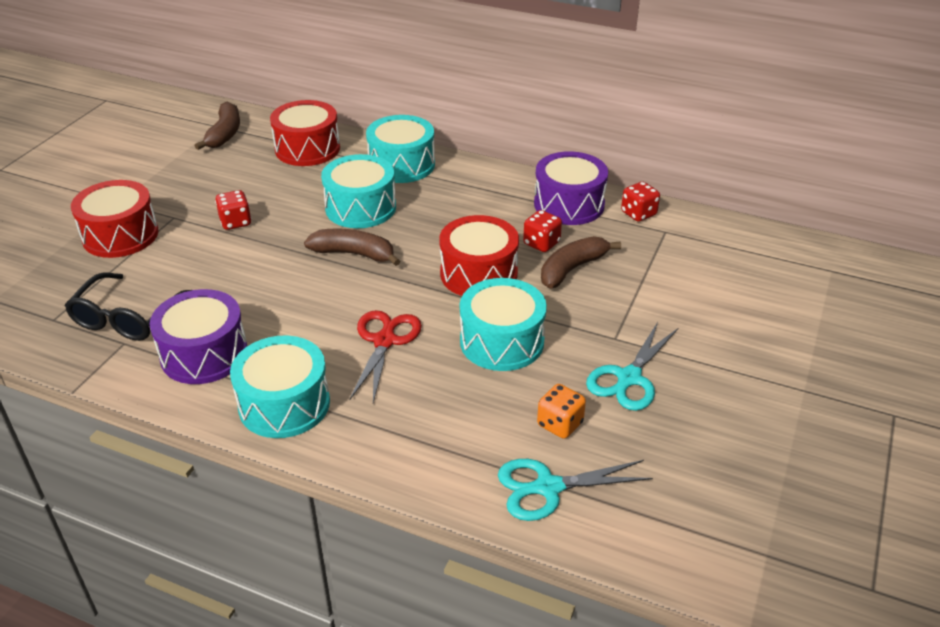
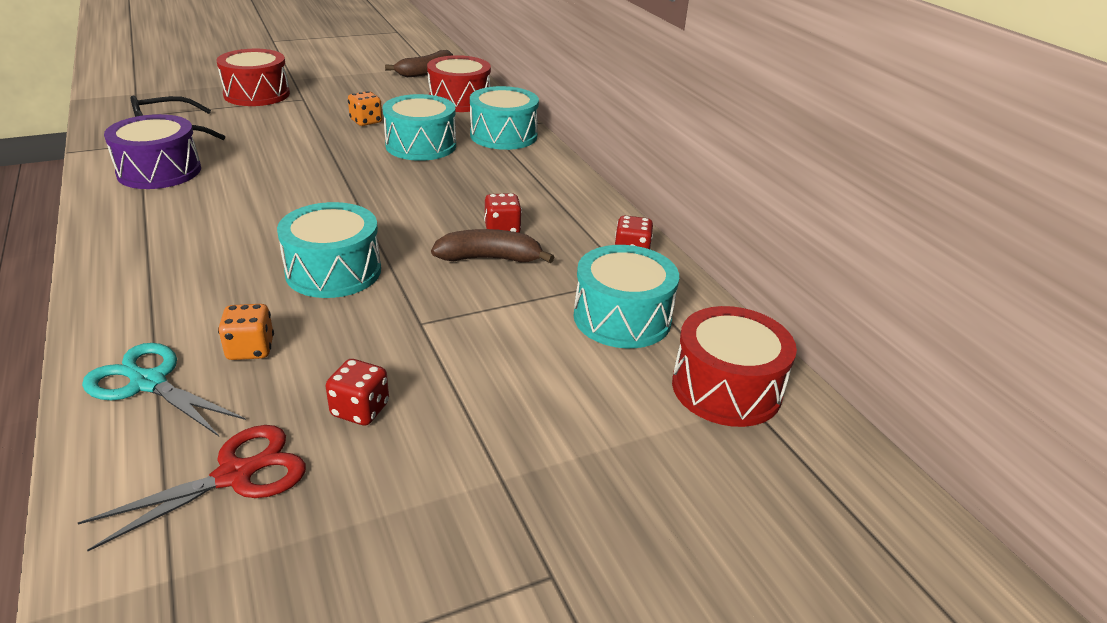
camera: 40 degrees right, 5 degrees down
(235, 222) = (329, 117): red dice -> red dice (360, 410)
(275, 209) = (366, 121): none -> orange dice
(284, 404) = (133, 221): turquoise drum -> turquoise drum (622, 318)
(354, 254) = (358, 167): brown banana -> none
(384, 340) = (264, 224): red scissors -> red scissors (236, 475)
(478, 273) = (413, 222): red drum -> red drum (726, 388)
(569, 204) = (581, 217): purple drum -> none
(628, 378) = (367, 356): turquoise scissors -> none

